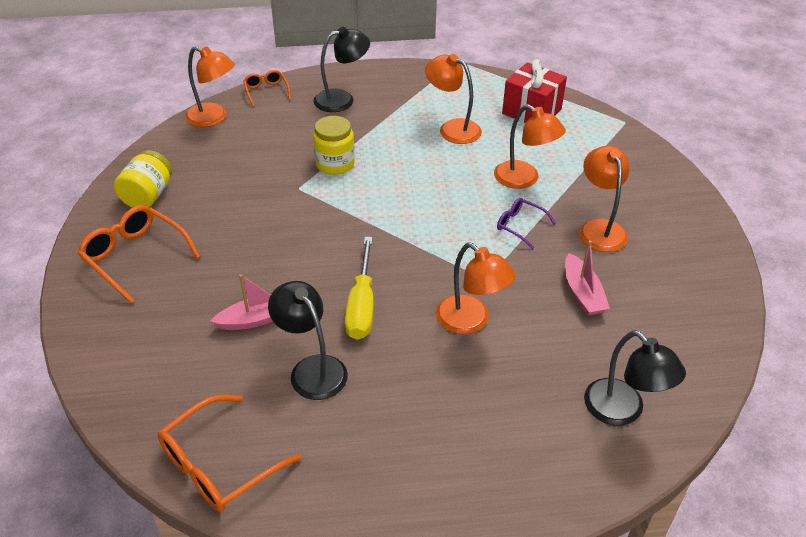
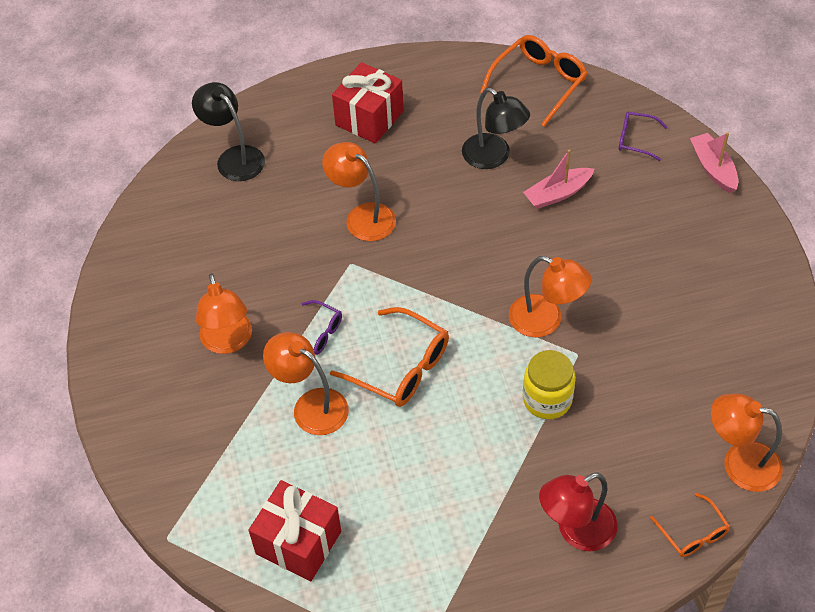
camera: 175 degrees right, 10 degrees up
(135, 257) = (708, 240): orange glasses -> orange glasses (401, 367)
(142, 368) = (635, 140): none -> purple glasses
(148, 195) = (744, 319): yellow jar -> none
(342, 99) = (576, 531): black lamp -> red lamp
(362, 305) = (466, 219): yellow screwdriver -> none
(452, 128) = (408, 488): orange lamp -> orange lamp (546, 320)
(452, 443) = (369, 118): none -> red gift
(582, 293) = (255, 259): pink boat -> pink boat (713, 168)

